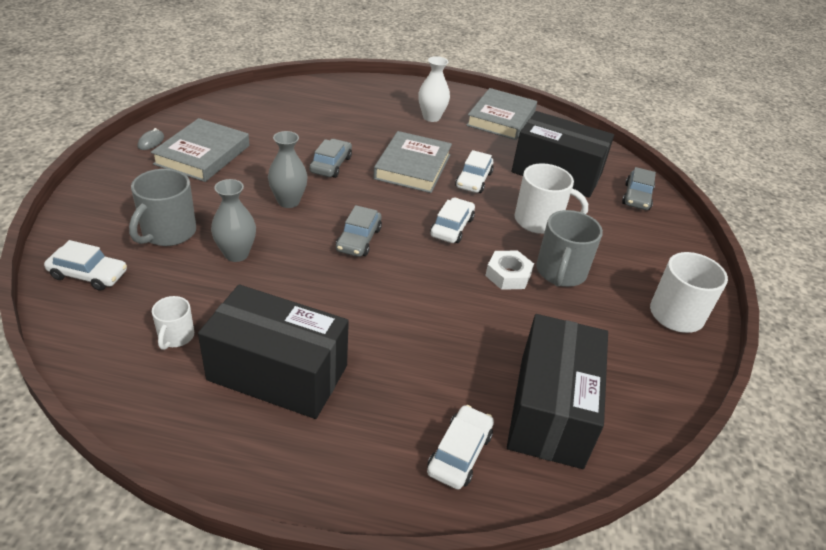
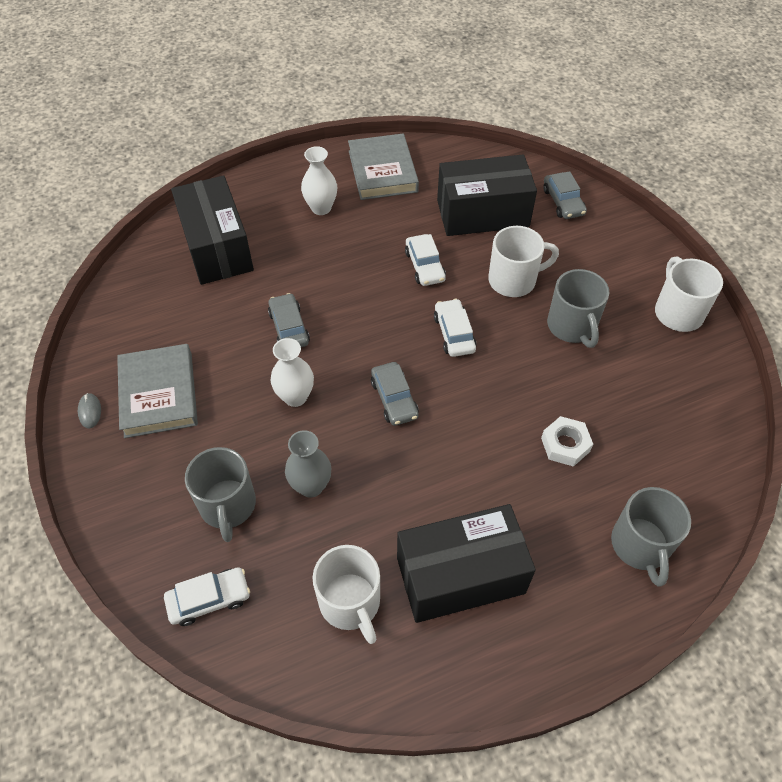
camera: 30 degrees left, 15 degrees up
(176, 337) = (350, 603): white mug -> white mug, size x1.76
(288, 201) = (295, 397): grey vase -> white vase
(412, 166) = (361, 283): grey book -> none
(459, 453) = (640, 546): white car -> grey mug
(508, 275) = (538, 356): white nut -> white nut (565, 445)
(550, 410) = (666, 464): black box -> black box (217, 247)

